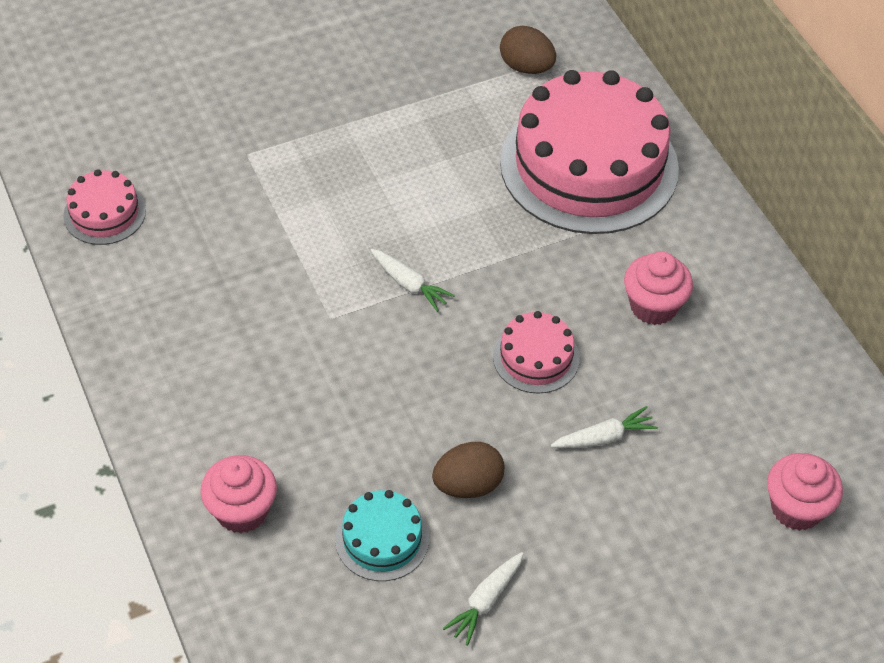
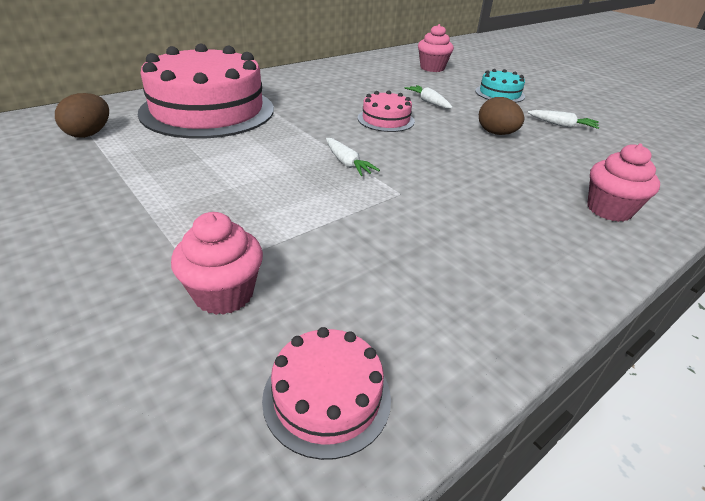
camera: 105 degrees left, 15 degrees down
(382, 539) = (563, 155): turquoise cake -> turquoise cake (499, 94)
(409, 284) = (347, 163): white carrot -> white carrot turned 120 degrees clockwise
(653, 306) = (327, 93): pink cupcake -> pink cupcake (224, 294)

